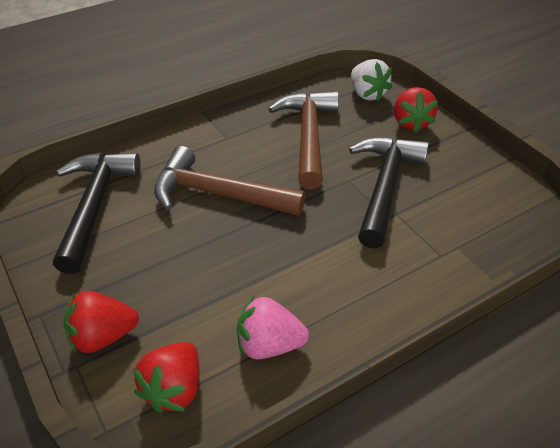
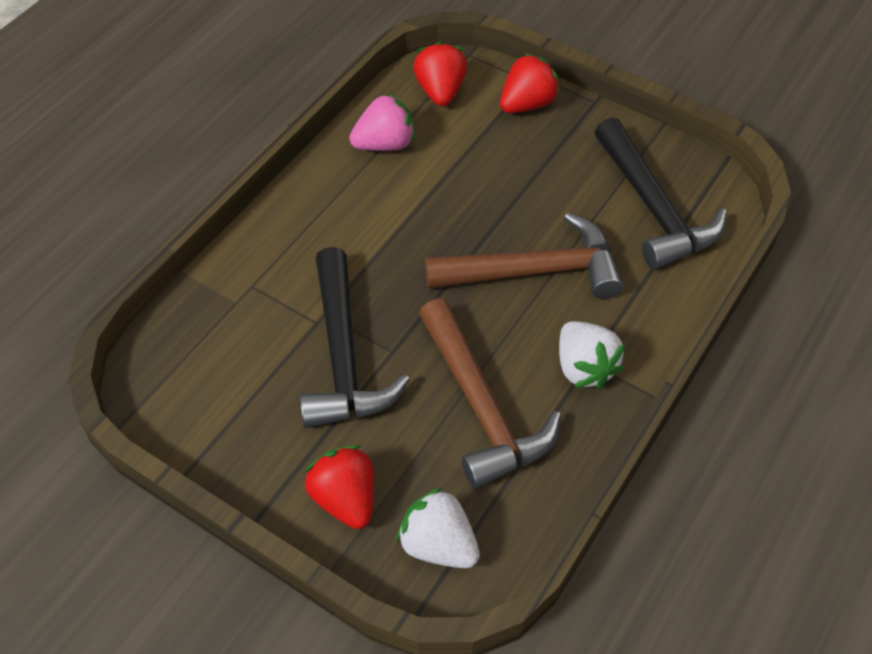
camera: 155 degrees right, 10 degrees up
(232, 136) = (584, 367): none -> white strawberry

